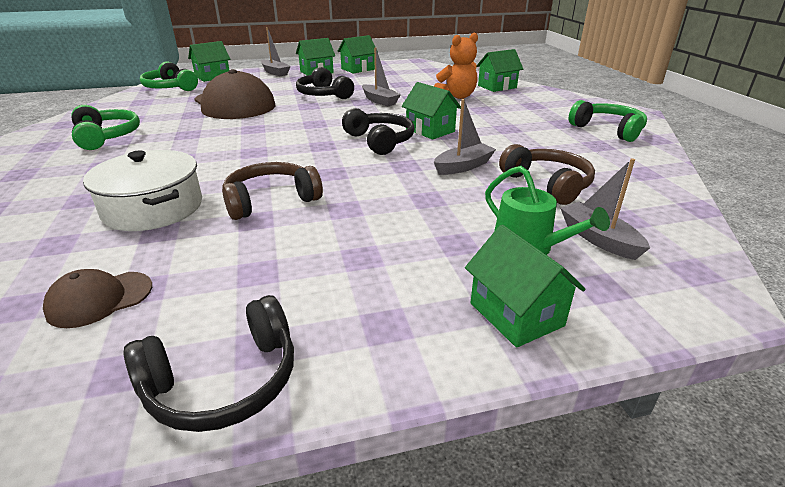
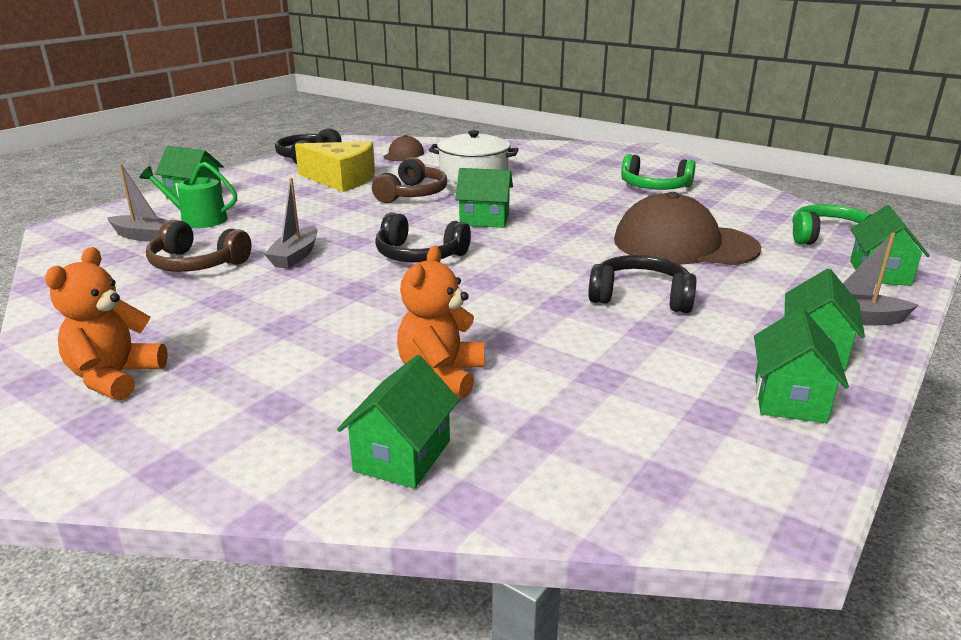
camera: 140 degrees right, 5 degrees down
(287, 264) = (341, 179): none -> yellow cheese
(379, 101) = (540, 314): grey boat -> none
(430, 130) = (385, 286): green house -> green house (484, 220)
(608, 130) = (115, 378): green headphones -> orange teddy bear

